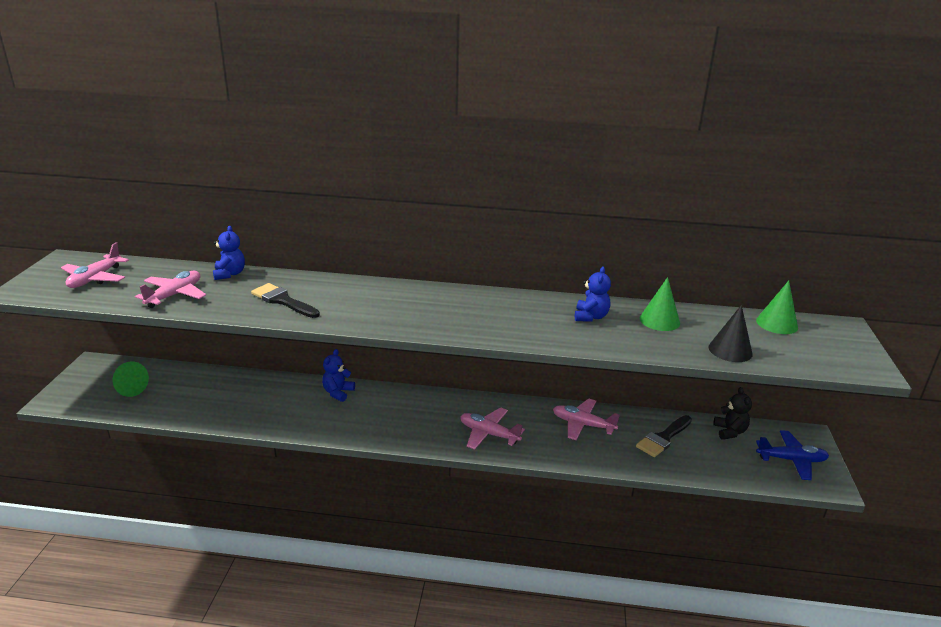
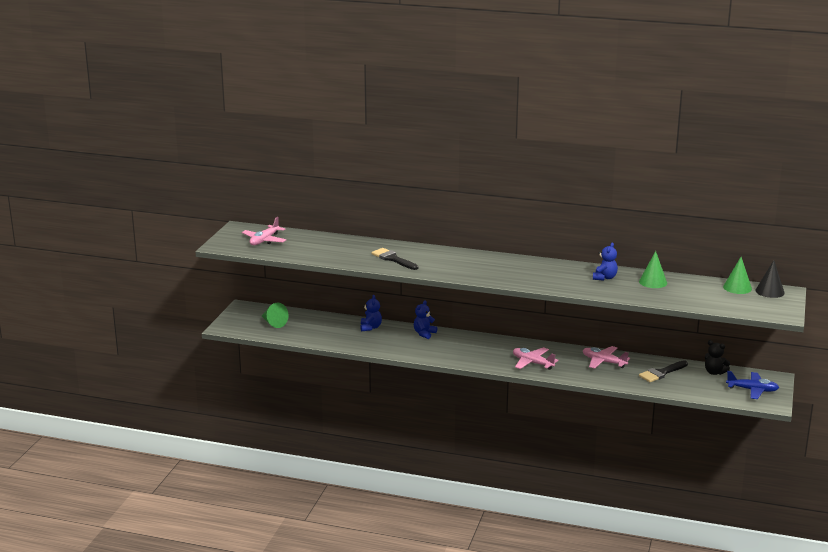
camera: 10 degrees right, 5 degrees down
(175, 295) = (320, 252): pink plane -> none
(229, 274) = (354, 241): blue teddy bear -> blue teddy bear (370, 327)
(730, 350) = (693, 300): black cone -> black cone (769, 291)
(730, 431) = (714, 372): black teddy bear -> black teddy bear turned 120 degrees clockwise

